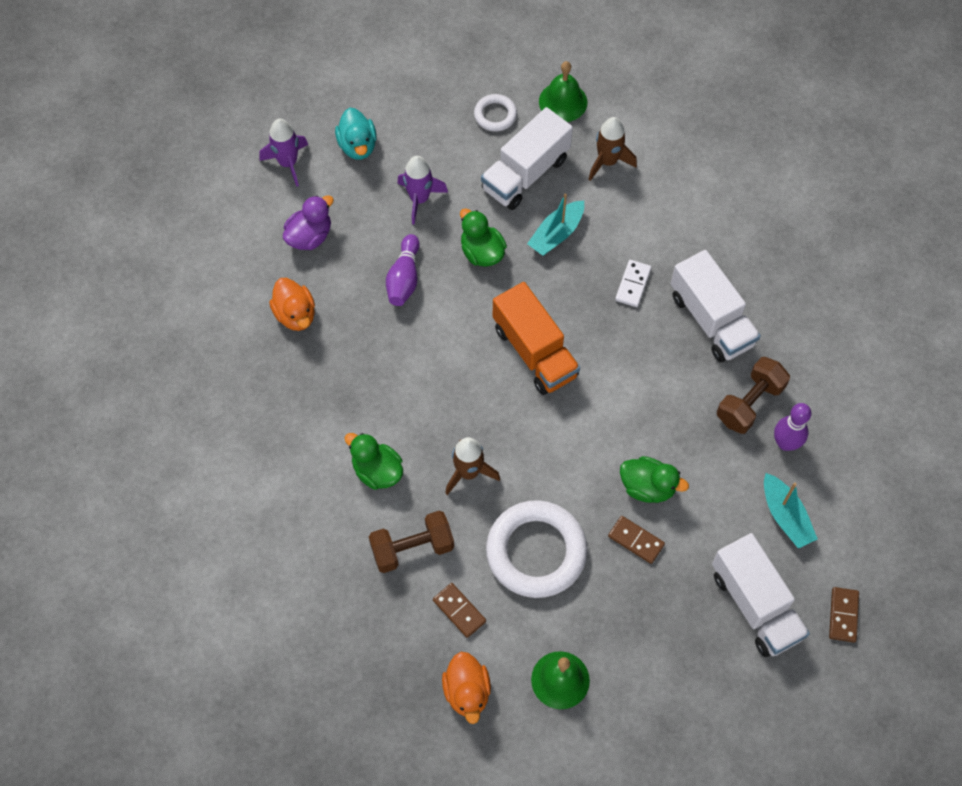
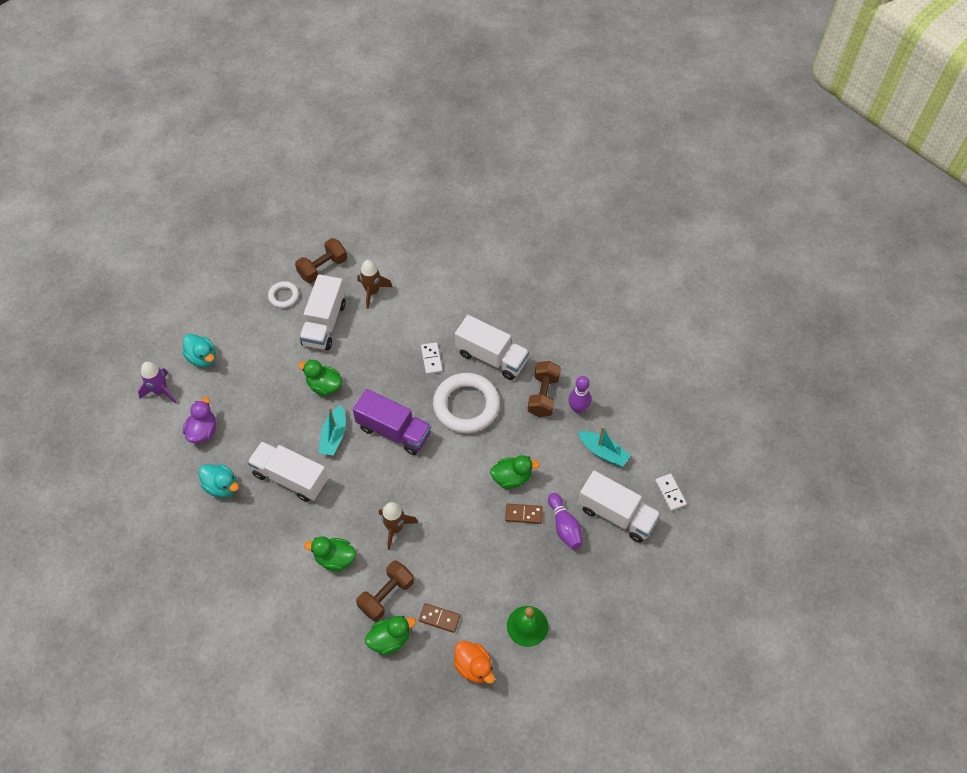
camera: 30 degrees left, 5 degrees down
(295, 314) = (222, 486): orange duck -> turquoise duck
(379, 345) = (290, 478): none -> white truck
(387, 603) = (390, 639): none -> green duck
(404, 278) = (282, 427): purple bowling pin -> purple bowling pin (564, 526)
(419, 199) = (264, 372): purple rocket -> none
(534, 352) = (394, 431): orange truck -> purple truck
(536, 552) = (466, 554): white ring -> white ring (466, 406)
(556, 234) = (366, 351): turquoise boat -> turquoise boat (334, 436)
(563, 102) = (323, 268): green bell -> brown dumbbell
(843, 615) = (670, 493): brown domino -> white domino

